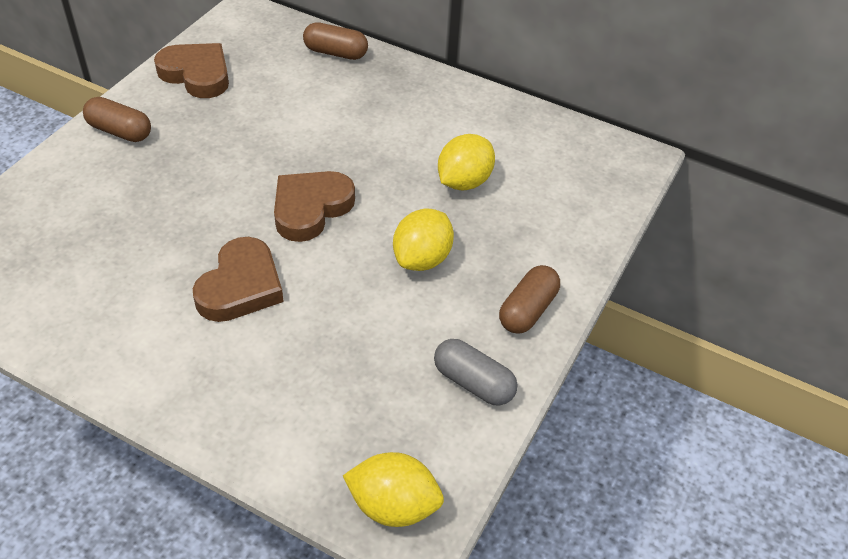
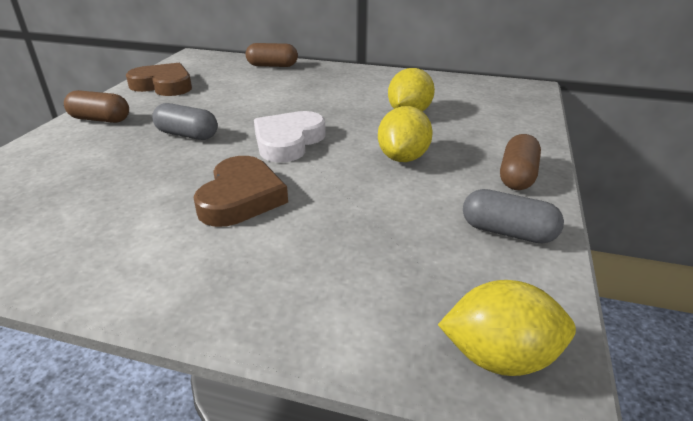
camera: 10 degrees left, 15 degrees down
(207, 176) = (187, 135): none -> grey capsule
(310, 208) = (288, 141): brown heart -> white heart

